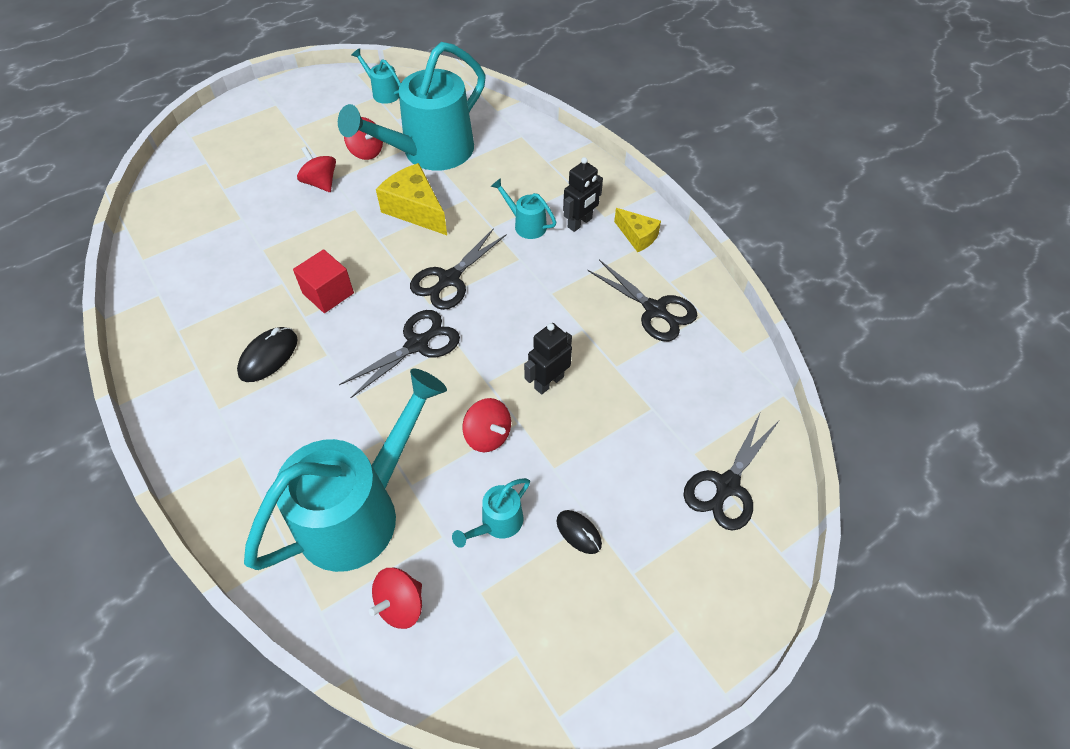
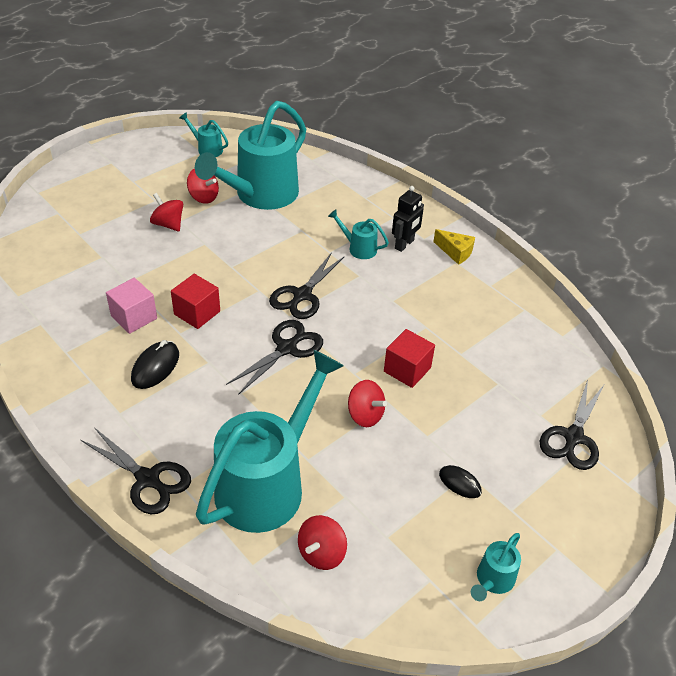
camera: 10 degrees left, 10 degrees down
(259, 294) = (134, 317): none -> pink cube
(415, 210) = (259, 242): yellow cheese -> none
(497, 524) = (389, 482): turquoise watering can -> turquoise watering can (492, 581)
(548, 382) = (407, 370): black robot -> red cube
(655, 310) = (483, 308): black scissors -> black scissors (147, 479)

